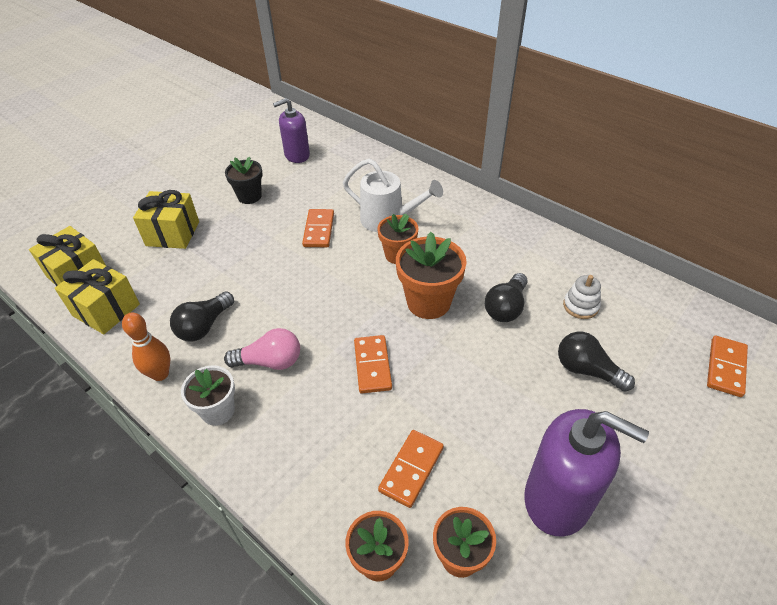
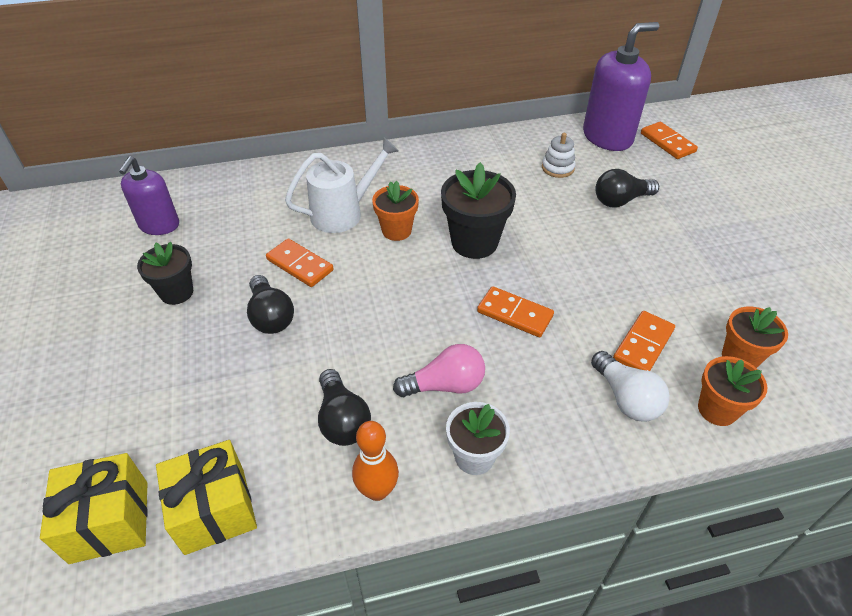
camera: 55 degrees left, 0 degrees up
(173, 234) = (153, 388): yellow gift -> none
(270, 361) = (445, 385): pink light bulb -> pink light bulb turned 45 degrees clockwise
(340, 482) = (626, 398): none -> white light bulb
(411, 469) = (643, 345): orange domino -> orange domino turned 60 degrees clockwise
(428, 302) = (474, 242): orange flower pot -> black flower pot
(506, 307) = (523, 204): black light bulb -> black light bulb (270, 316)
(558, 499) = (721, 279): purple soap dispenser -> purple soap dispenser (607, 137)

